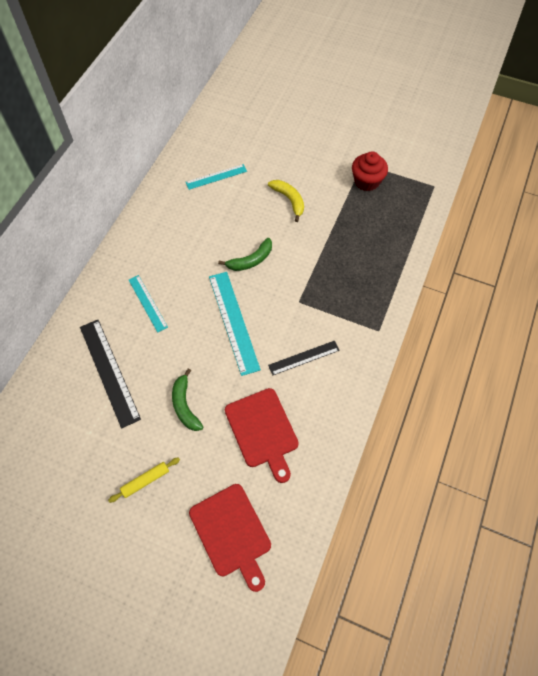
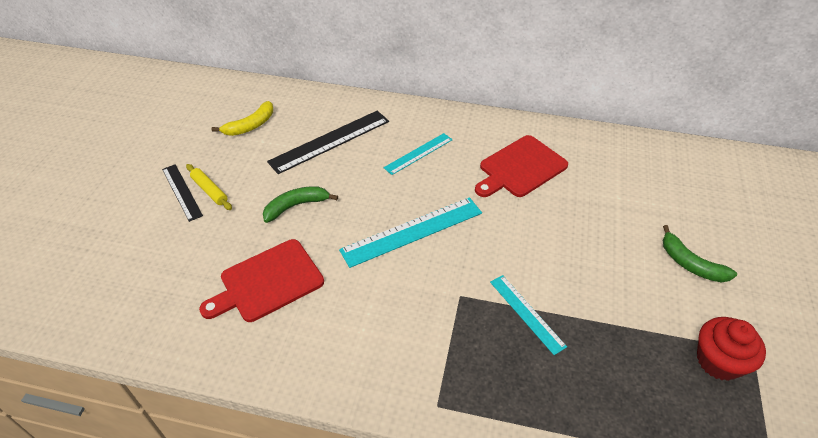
camera: 80 degrees right, 15 degrees down
(216, 176) = (624, 180): turquoise ruler -> turquoise ruler (527, 313)
(232, 533) = (145, 271): red cutting board -> red cutting board (520, 168)
(251, 260) = (508, 235): green banana -> green banana (690, 264)
(289, 200) = (626, 262): yellow banana -> yellow banana (250, 125)
(304, 358) = (374, 312): black ruler -> black ruler (182, 192)

